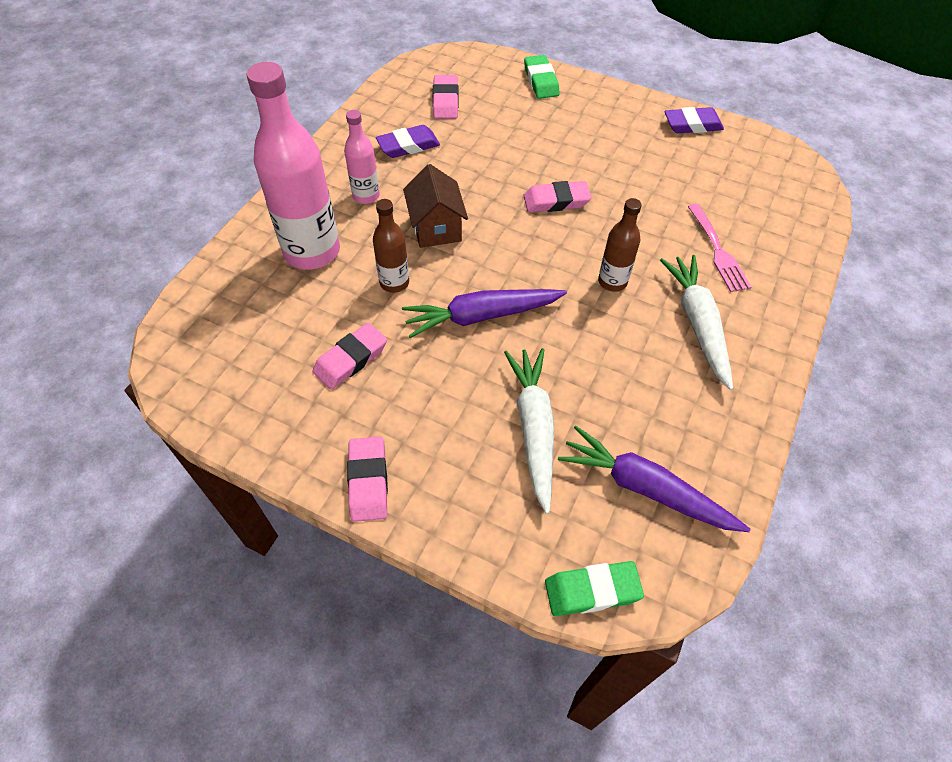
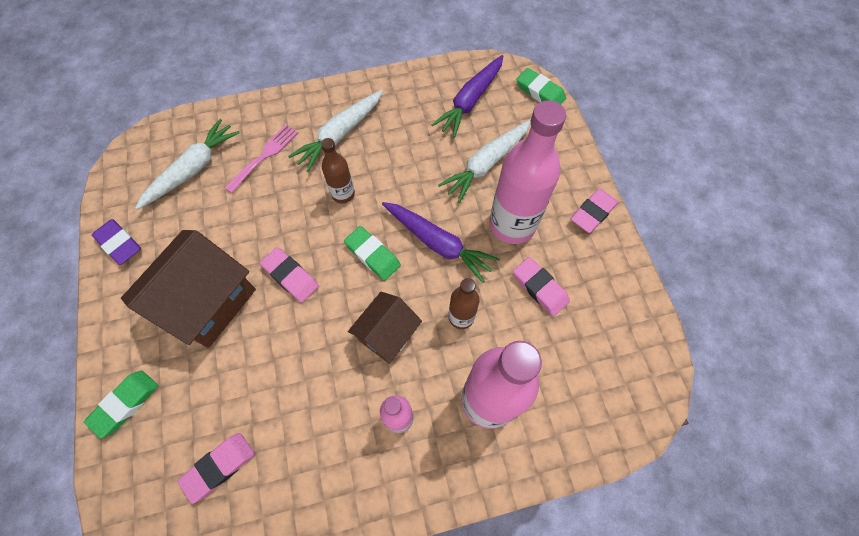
camera: 130 degrees left, 10 degrees up
(351, 359) = (540, 288): pink eraser -> pink eraser turned 45 degrees clockwise
(408, 146) = (310, 442): purple eraser -> none
(437, 392) = (512, 224): none -> pink bottle
(520, 263) = (372, 255): none -> green eraser
(582, 147) = (208, 302): none -> brown house
(645, 488) = (470, 101): purple carrot -> purple carrot turned 45 degrees clockwise
(743, 196) = (193, 169): none -> white carrot

